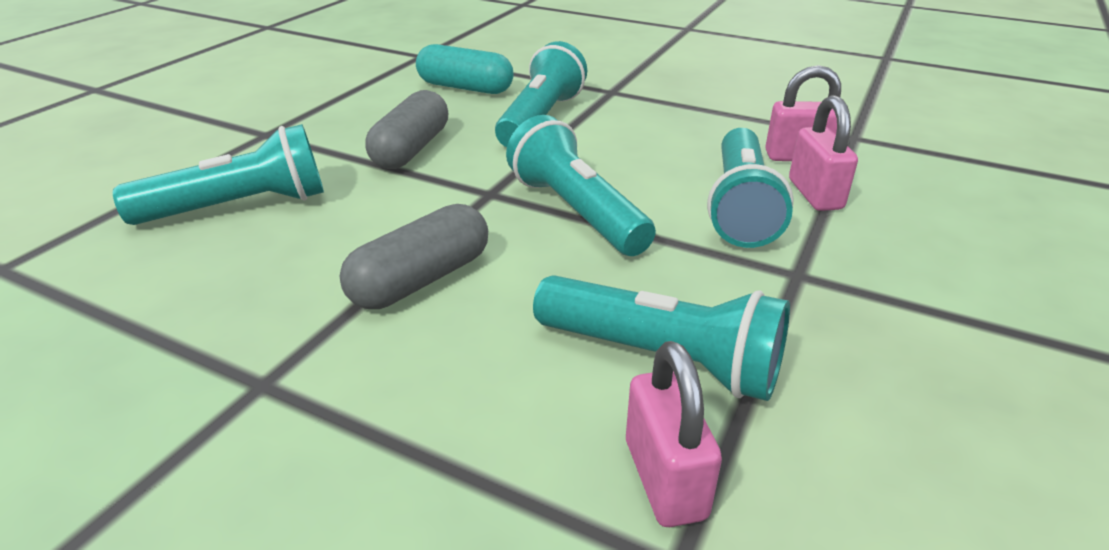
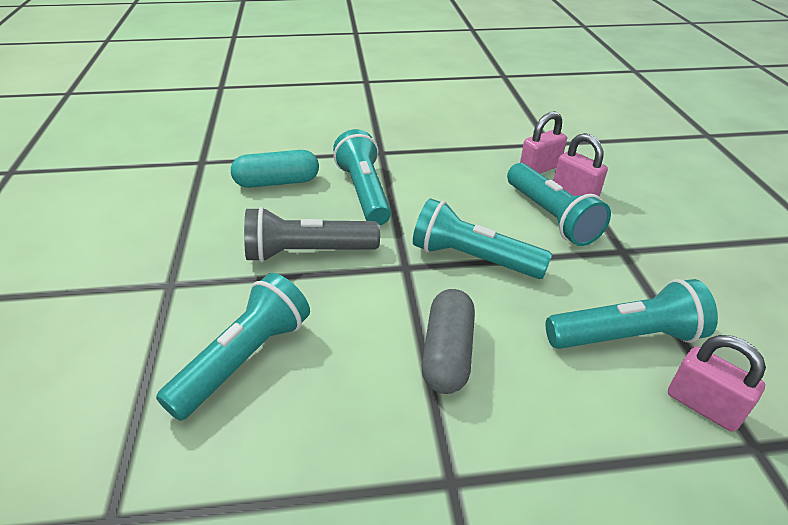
camera: 35 degrees left, 5 degrees up
(411, 149) = (308, 252): grey capsule -> grey flashlight

